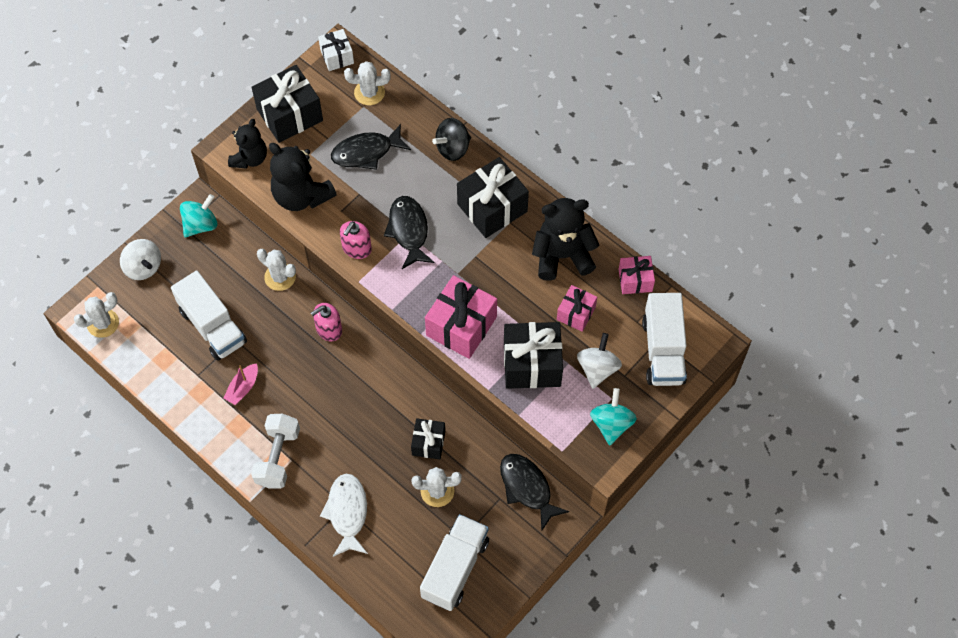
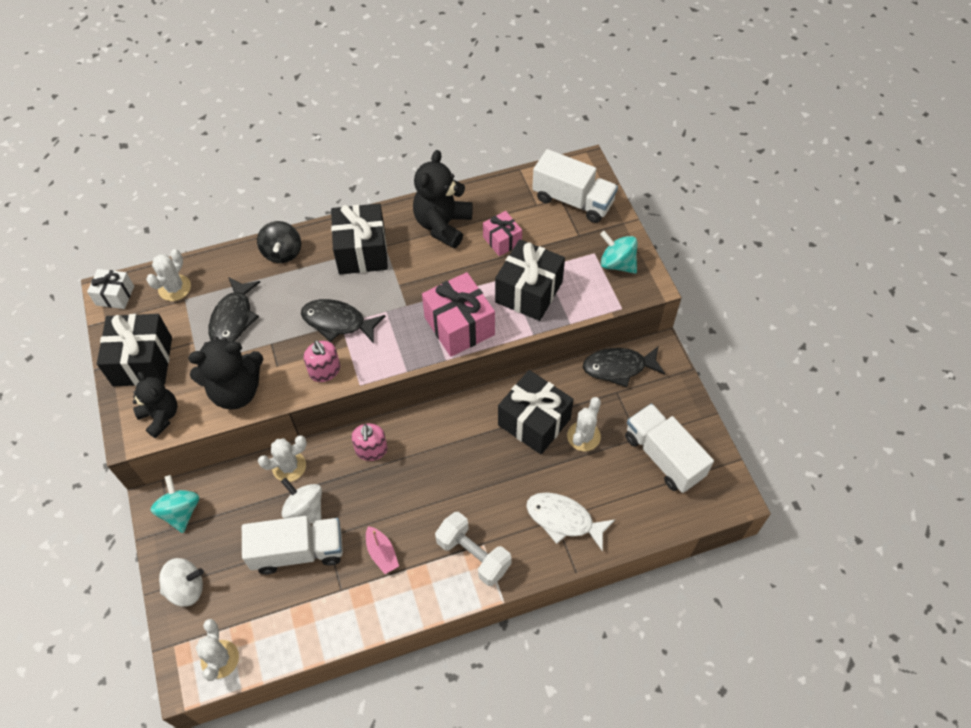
camera: 60 degrees left, 5 degrees down
(428, 443) = (534, 422): black gift -> black gift, size x1.75
(597, 368) = (561, 249): white spinning top -> white spinning top (305, 509)
(635, 280) = (499, 189): pink gift -> none

